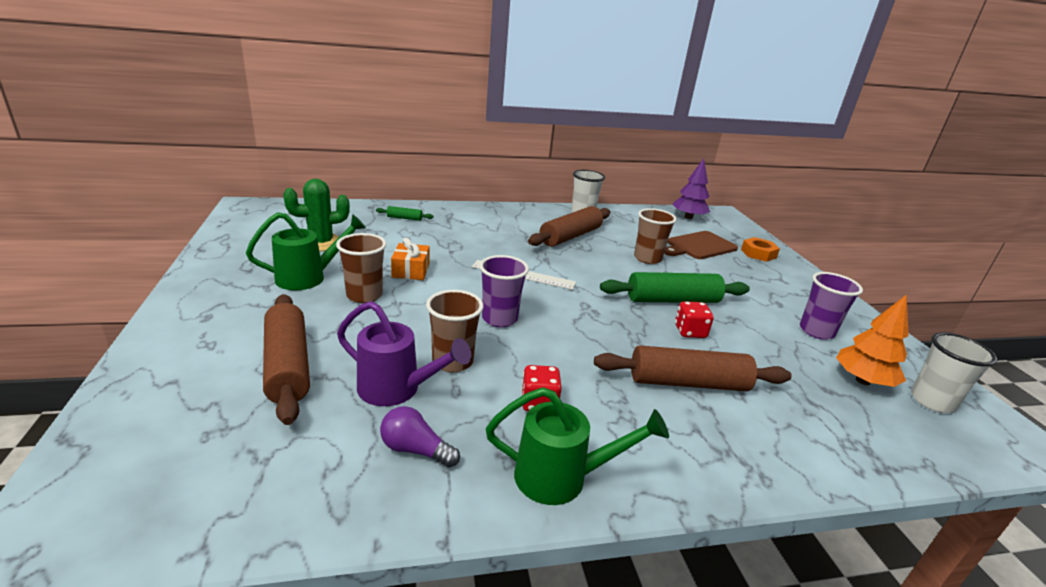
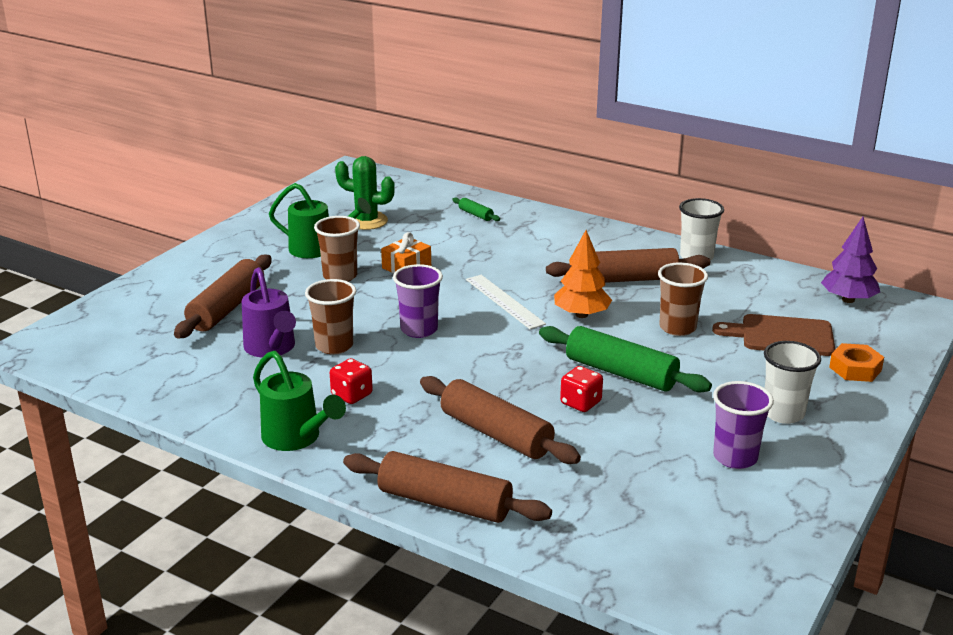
camera: 45 degrees right, 0 degrees up
(415, 450) = (235, 385): purple light bulb -> none
(763, 469) = (445, 503): none -> brown rolling pin
(862, 381) = (684, 508): orange tree -> orange tree (581, 314)
(932, 401) = (726, 553): white cup -> white cup (783, 413)

